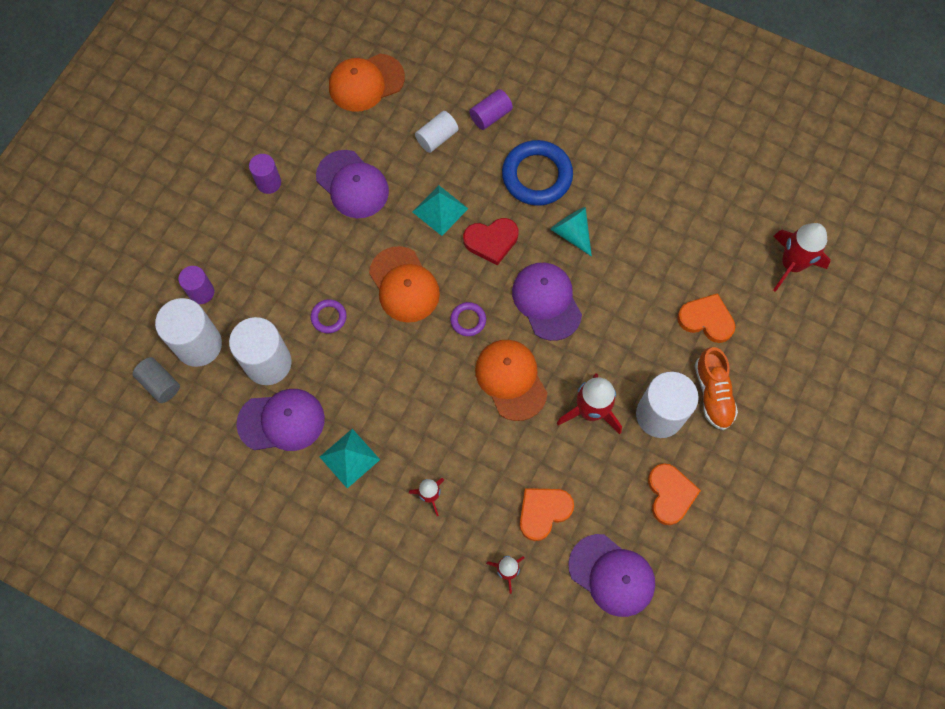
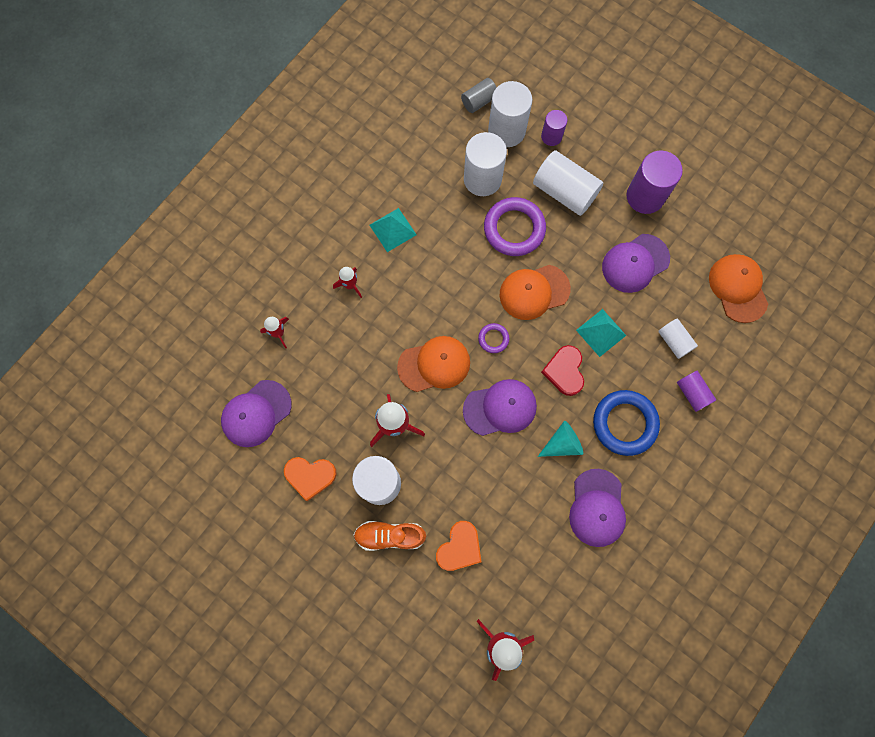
camera: 100 degrees right, 5 degrees up
(268, 183) = (645, 196): purple cylinder -> purple cylinder, size x1.78
(273, 268) = (564, 192): none -> white cylinder
(281, 421) = (432, 184): purple cap -> purple cap (597, 508)
(329, 317) = (514, 229): purple ring -> purple ring, size x2.07
(543, 512) = (318, 369): orange heart -> none

